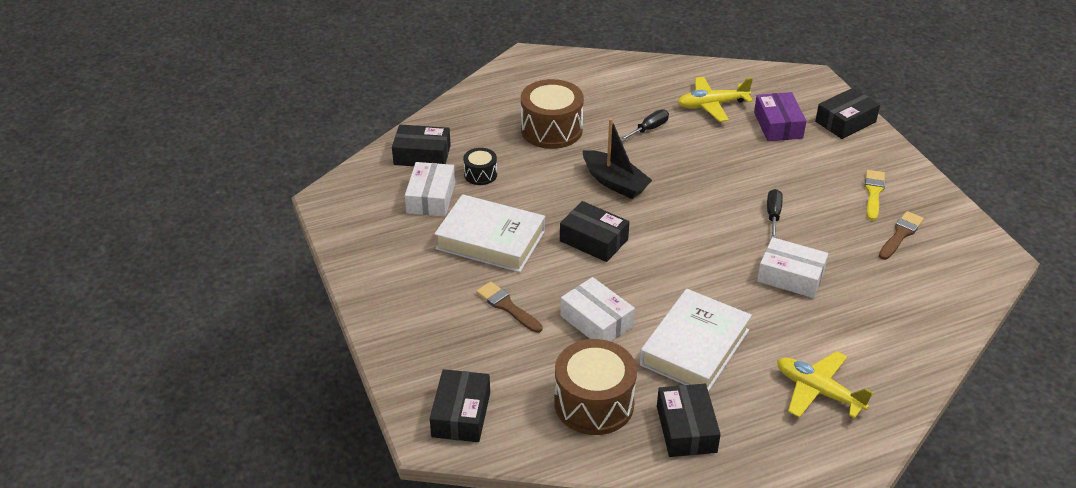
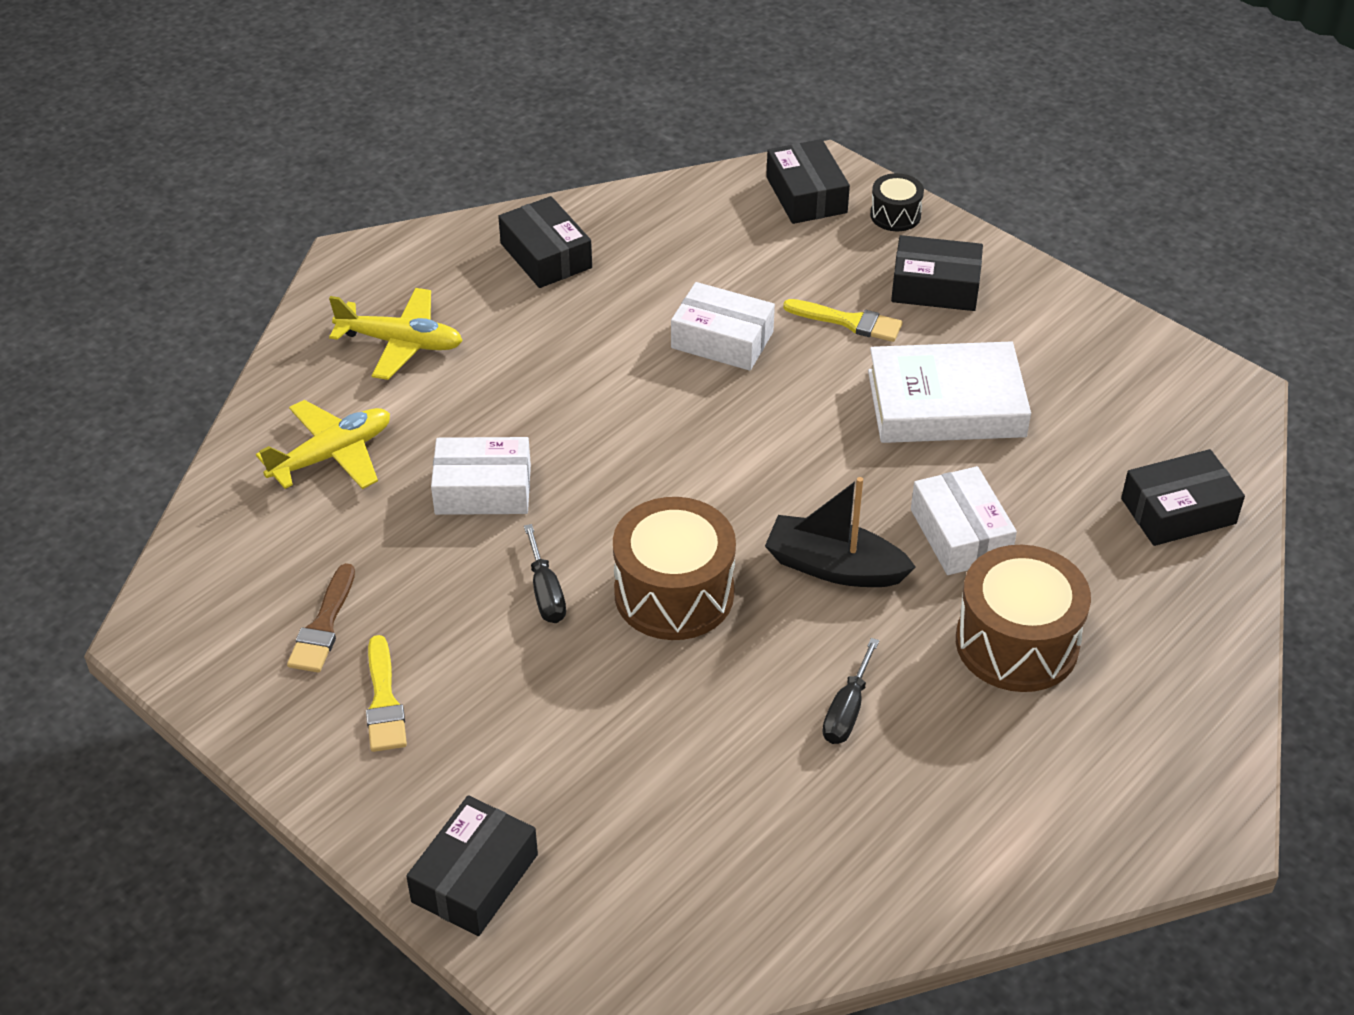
camera: 155 degrees right, 5 degrees up
(431, 198) = (1090, 440): white box -> white box (960, 534)
(480, 174) = (1055, 507): black drum -> black drum (895, 215)
(507, 306) = (849, 322): brown brush -> yellow brush
(594, 240) = (800, 452): black box -> black box (935, 287)
(594, 403) = (666, 249): brown drum -> brown drum (674, 593)
(694, 347) = (578, 347): white book -> none
(712, 105) = (761, 824): yellow plane -> yellow plane (332, 455)
(778, 125) = (608, 814): purple box -> none

